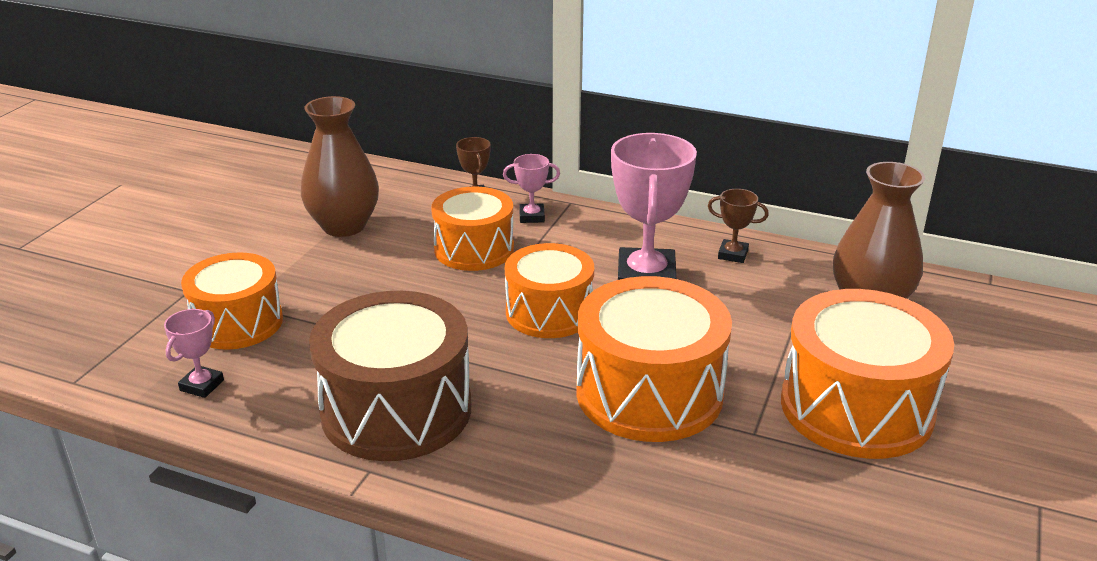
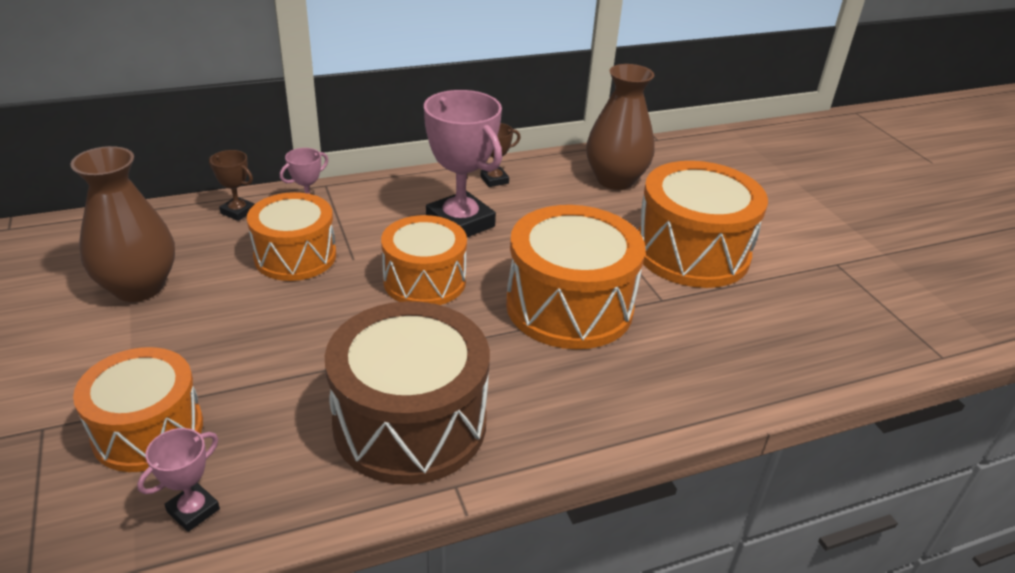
camera: 45 degrees left, 5 degrees up
(202, 385) = (193, 510): pink trophy -> pink trophy turned 60 degrees clockwise

